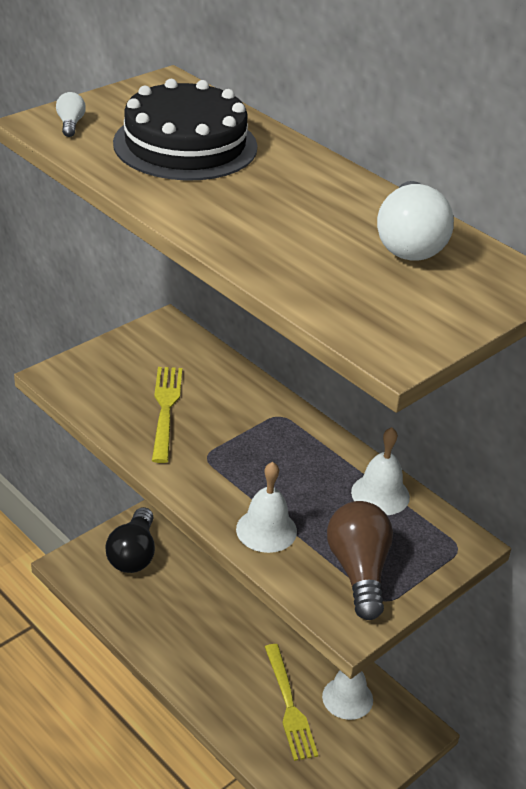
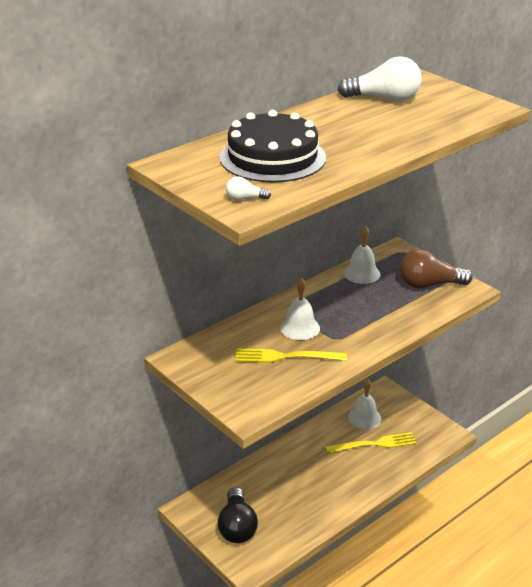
camera: 85 degrees left, 5 degrees down
(133, 554) = (237, 527): black light bulb -> black light bulb turned 75 degrees clockwise
(266, 530) = (403, 315): white bell -> white bell (300, 328)

